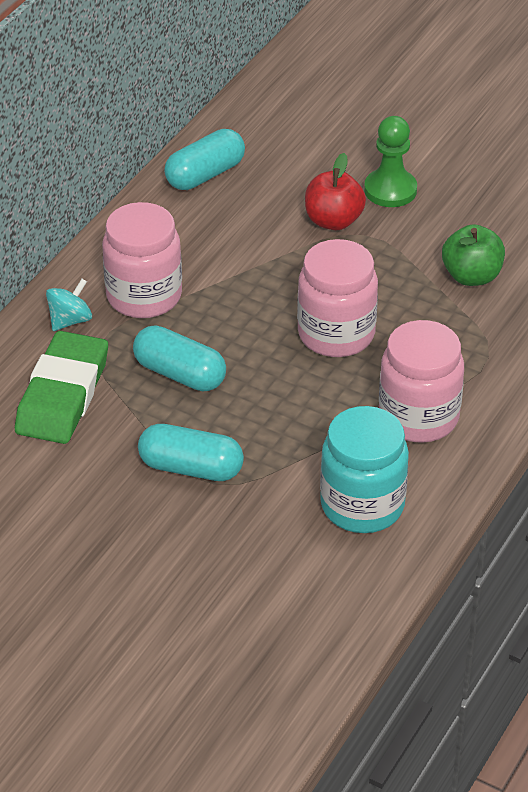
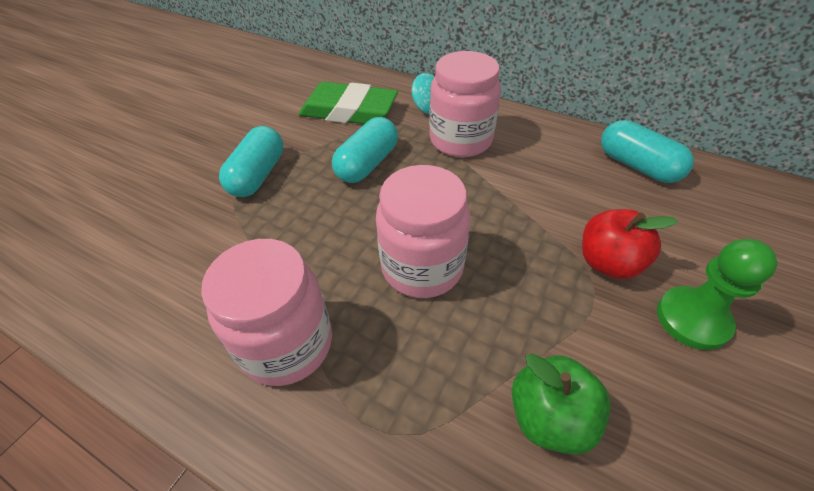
camera: 90 degrees right, 5 degrees up
(362, 505) = (173, 290): turquoise jar -> none

